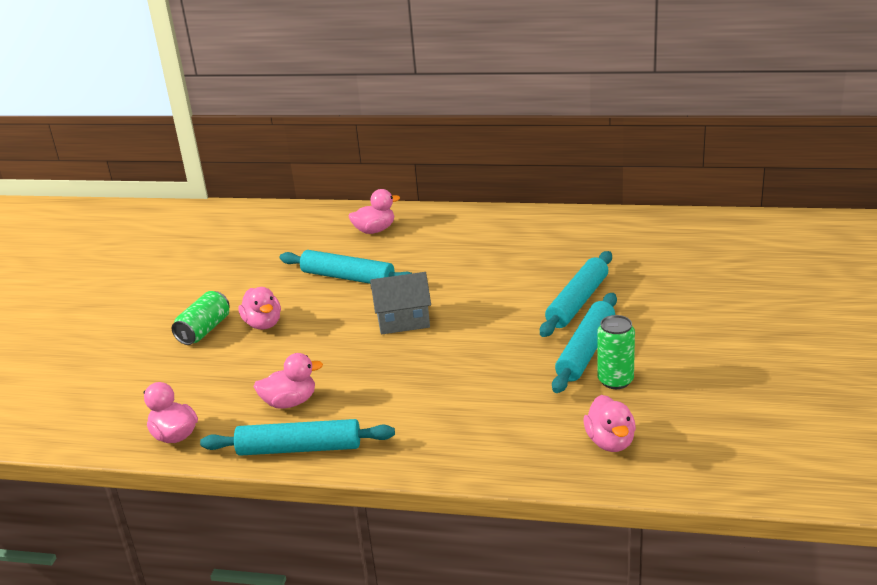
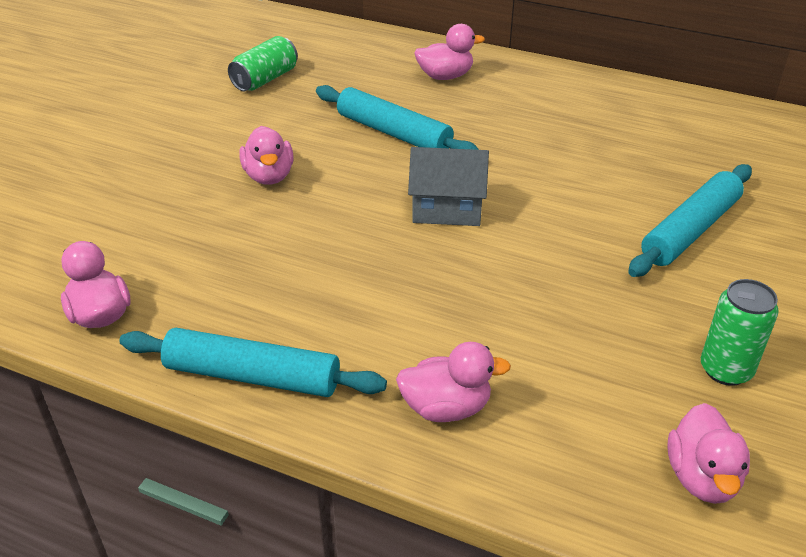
camera: 10 degrees right, 10 degrees up
(204, 330) = (195, 170): green can -> green can (265, 79)
(290, 402) = (264, 299): pink duck -> pink duck (446, 407)
(586, 351) = (690, 310): turquoise rolling pin -> none

